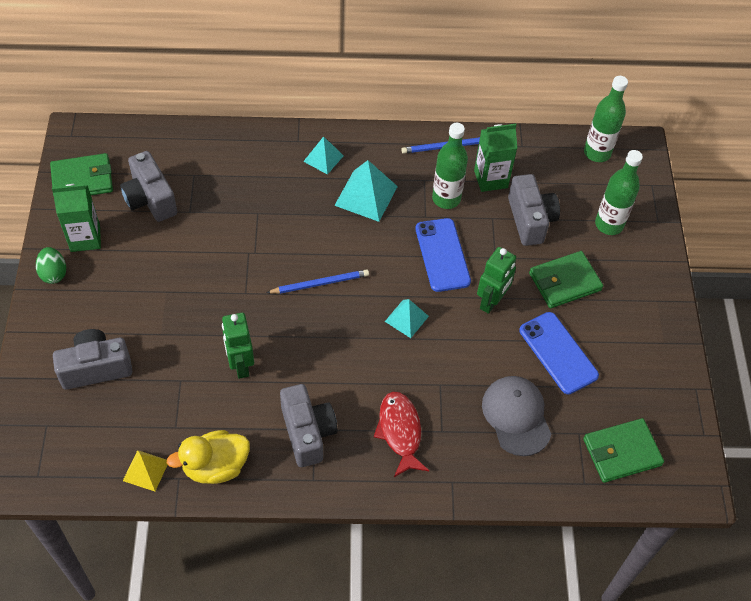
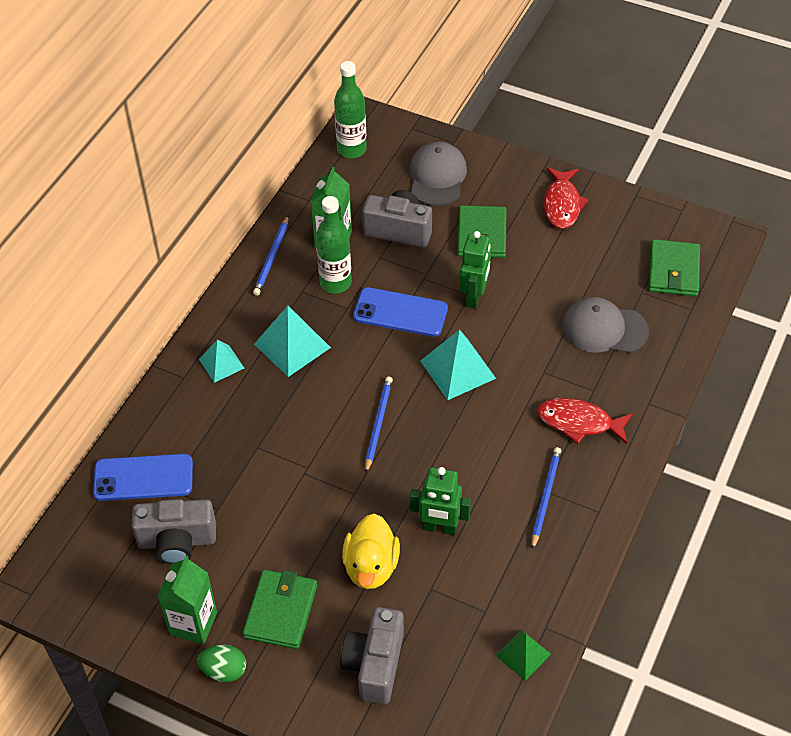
camera: 60 degrees left, 5 degrees down
(82, 179) = (106, 601): green wallet -> green wallet (280, 611)
(146, 470) = (523, 654): yellow pyramid -> green pyramid
(215, 466) = (547, 590): yellow duck -> yellow duck (371, 567)
(307, 432) = (545, 497): grey camera -> blue pencil
(406, 318) = (458, 369): turquoise pyramid -> turquoise pyramid, size x1.62
(491, 302) = (474, 297): green robot -> green robot turned 45 degrees clockwise
(558, 353) = (554, 271): blue phone -> blue phone (143, 478)
(609, 224) = (437, 177): green bottle -> grey cap
(642, 331) = (562, 204): none -> red fish

